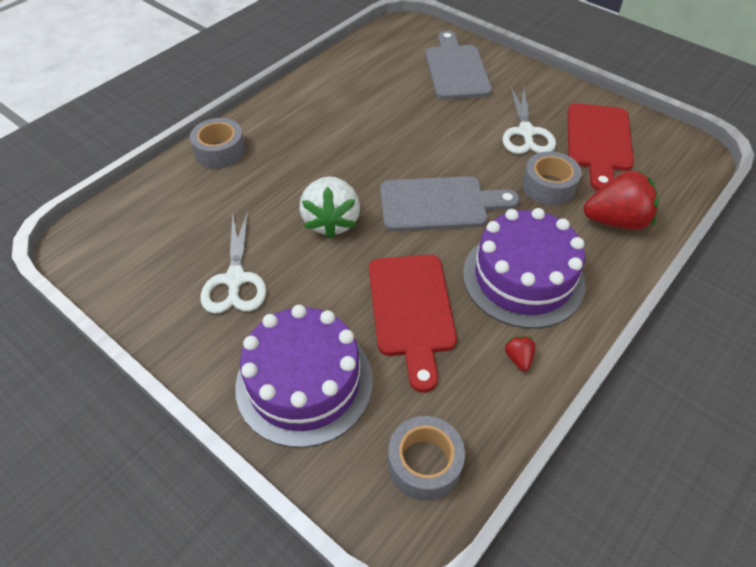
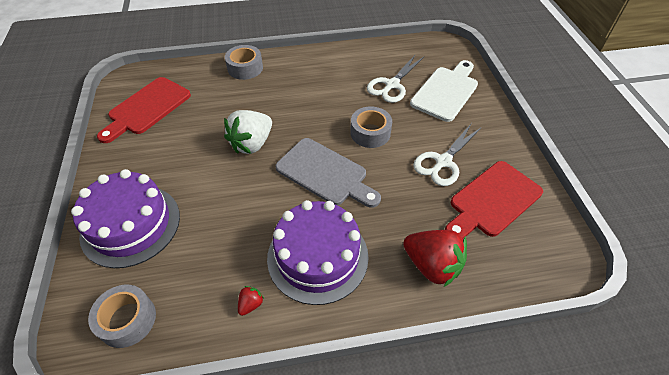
camera: 40 degrees right, 0 degrees up
(235, 279) = (168, 144): white scissors -> white scissors (392, 85)
(411, 310) = (229, 227): red cutting board -> red cutting board (147, 108)
(456, 69) = (446, 91): grey cutting board -> white cutting board
(548, 186) = (412, 208): grey tape -> grey tape (370, 133)

